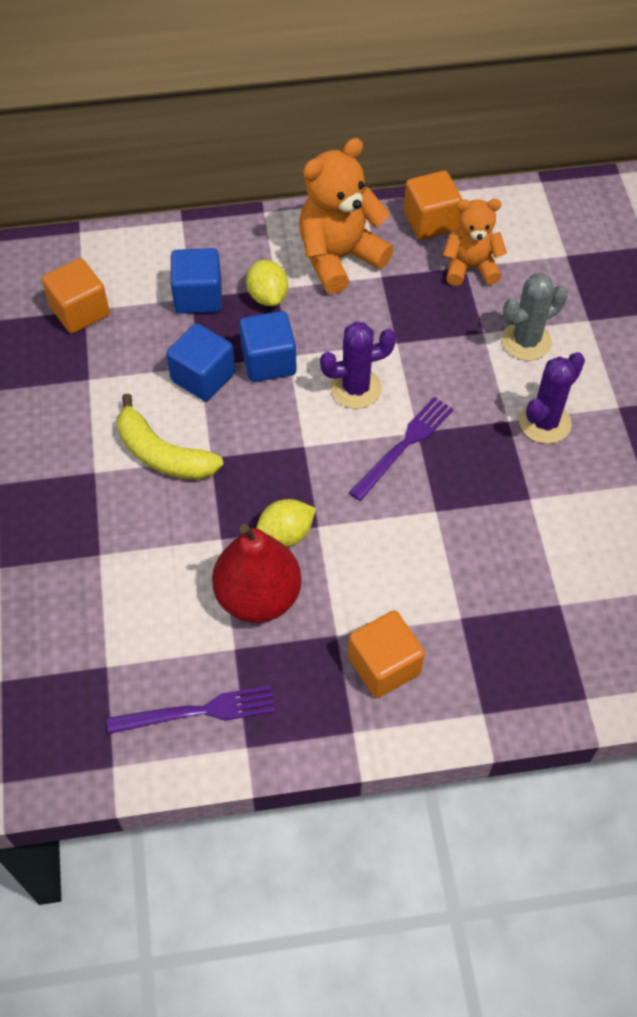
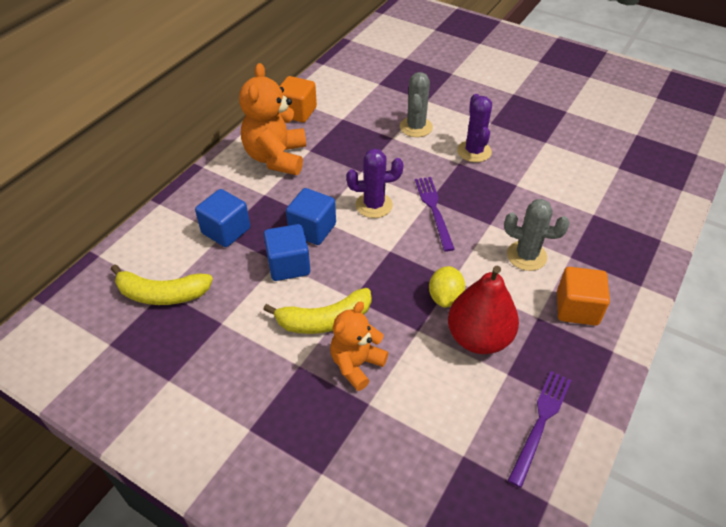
camera: 50 degrees left, 10 degrees down
(80, 311) = (162, 294): orange cube -> yellow banana
(267, 296) = (265, 201): yellow lemon -> none
(356, 388) = (374, 205): purple cactus -> purple cactus turned 60 degrees clockwise
(419, 574) = (526, 256): none -> grey cactus
(470, 267) = (345, 117): orange teddy bear -> orange teddy bear (356, 364)

